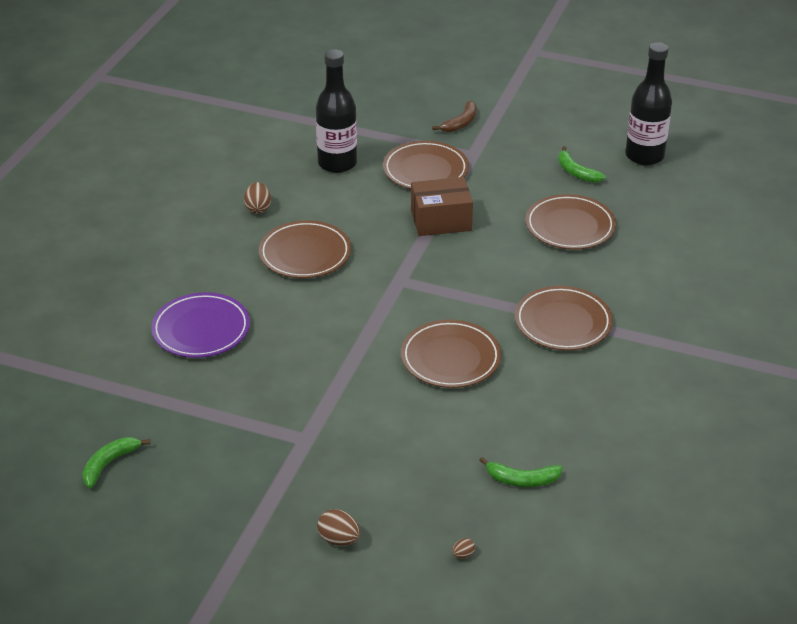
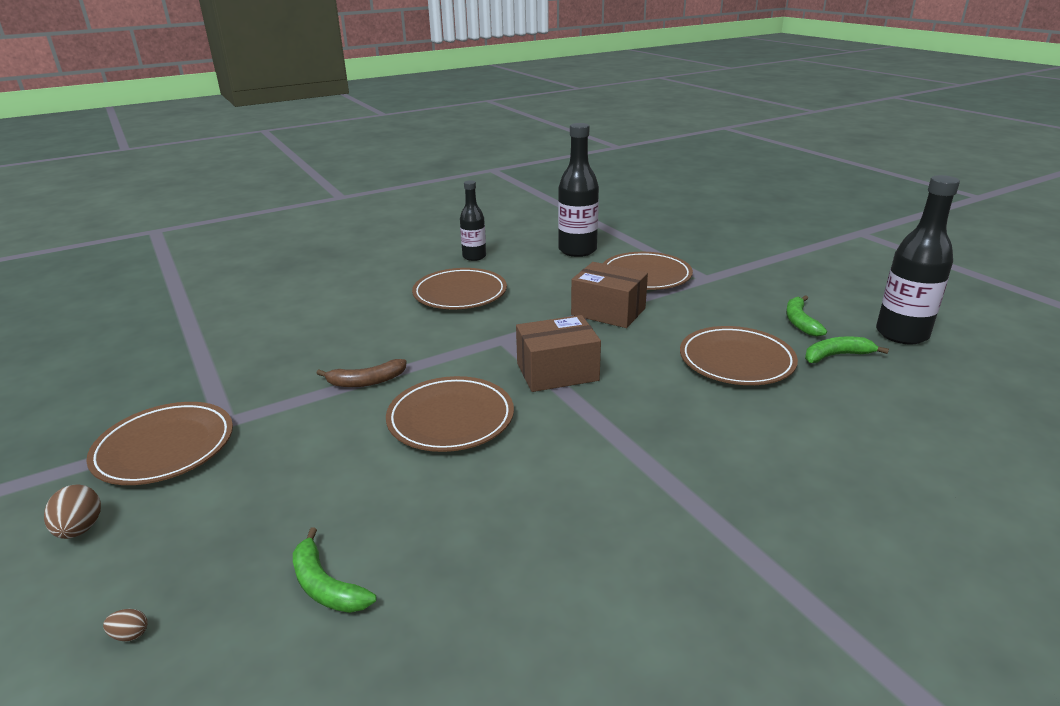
camera: 40 degrees right, 10 degrees down
(109, 464) = (85, 366): green banana -> green banana (836, 356)
(201, 329) = (305, 310): purple plate -> none
(258, 208) = (474, 256): brown egg -> black bottle
(461, 123) = (724, 256): brown banana -> brown banana (366, 381)
(471, 290) = (557, 372): none -> brown box
(563, 322) = (613, 441): brown plate -> brown plate (164, 448)

